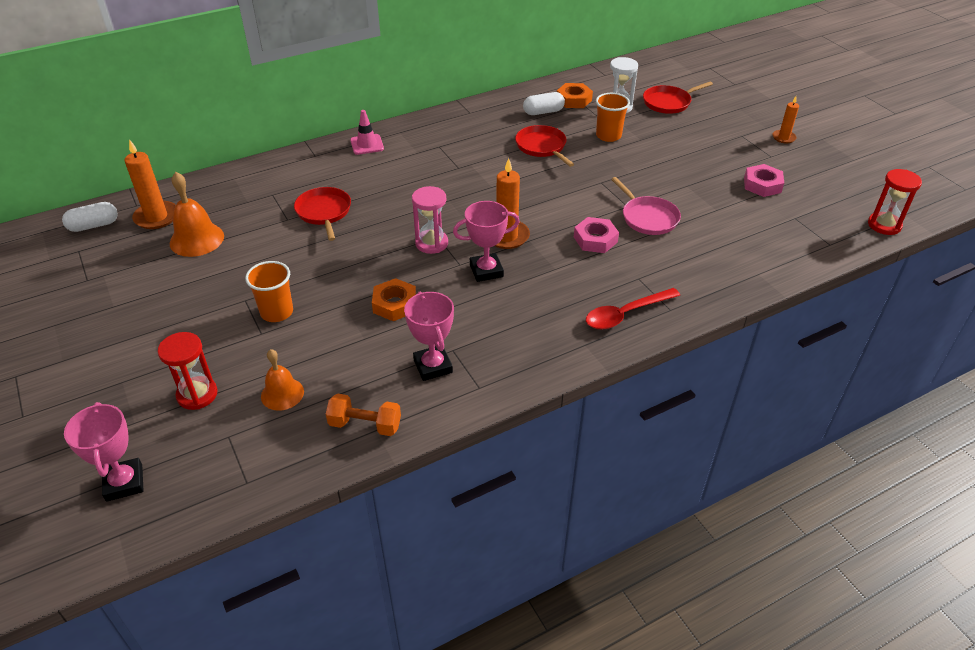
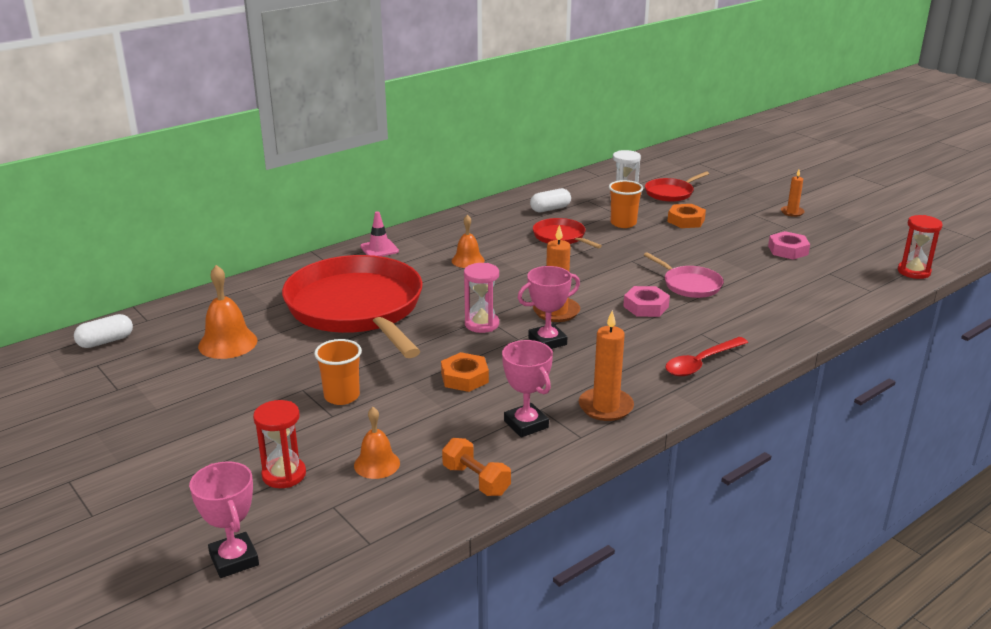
camera: 10 degrees left, 15 degrees down
(156, 217) = (174, 328): orange candle -> orange candle (605, 407)
(324, 212) = (357, 308): red pan -> red pan, size x2.31
(365, 425) = (476, 480): orange dumbbell -> orange dumbbell turned 45 degrees clockwise
(444, 166) = (468, 260): none -> orange bell
(574, 100) = (577, 197): orange nut -> orange nut (686, 220)

